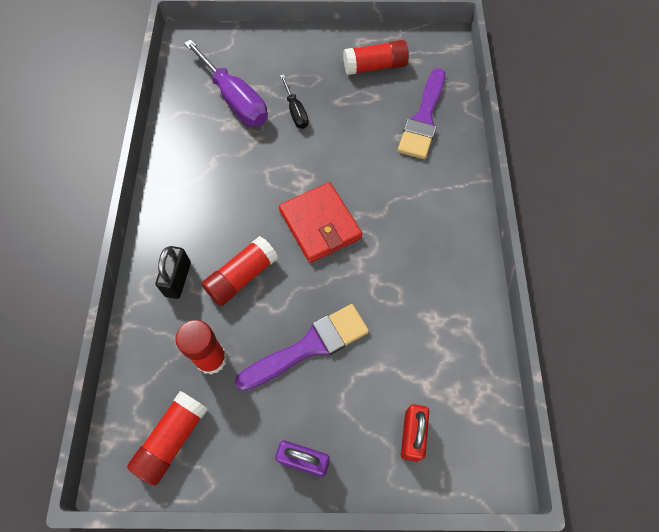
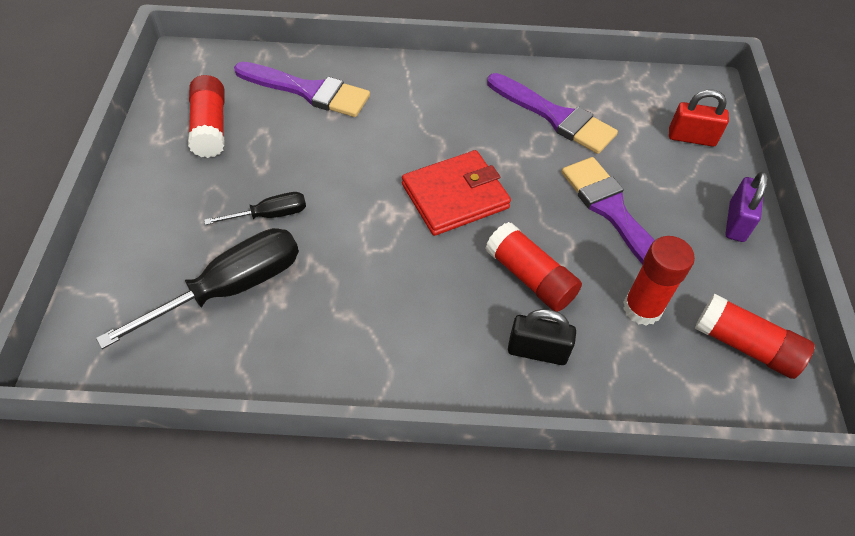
camera: 90 degrees left, 10 degrees down
(234, 99) = (229, 289): purple screwdriver -> black screwdriver
(423, 305) = (555, 116): none -> purple brush

